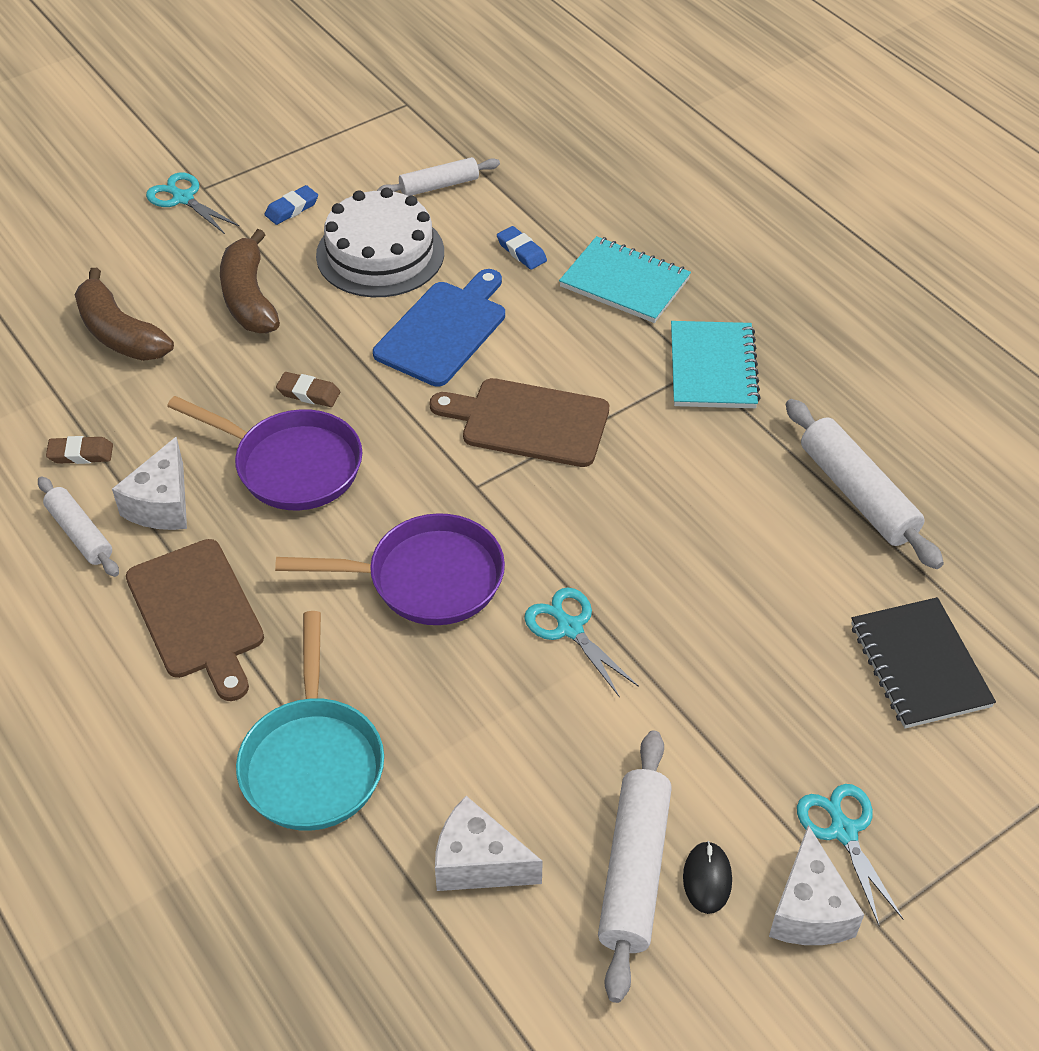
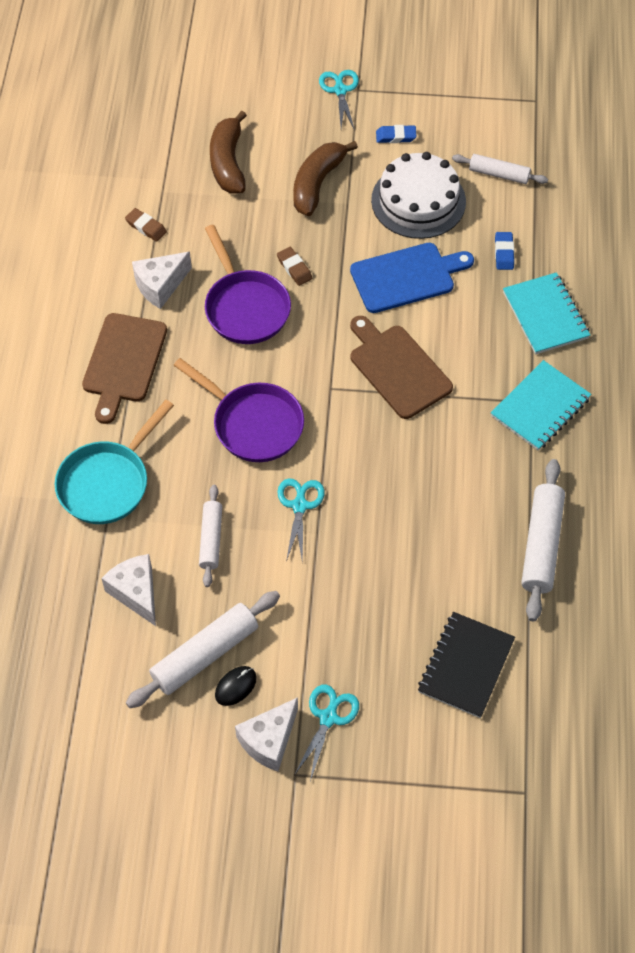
camera: 40 degrees right, 10 degrees up
(80, 534) = (106, 275): white rolling pin -> white rolling pin (211, 539)

